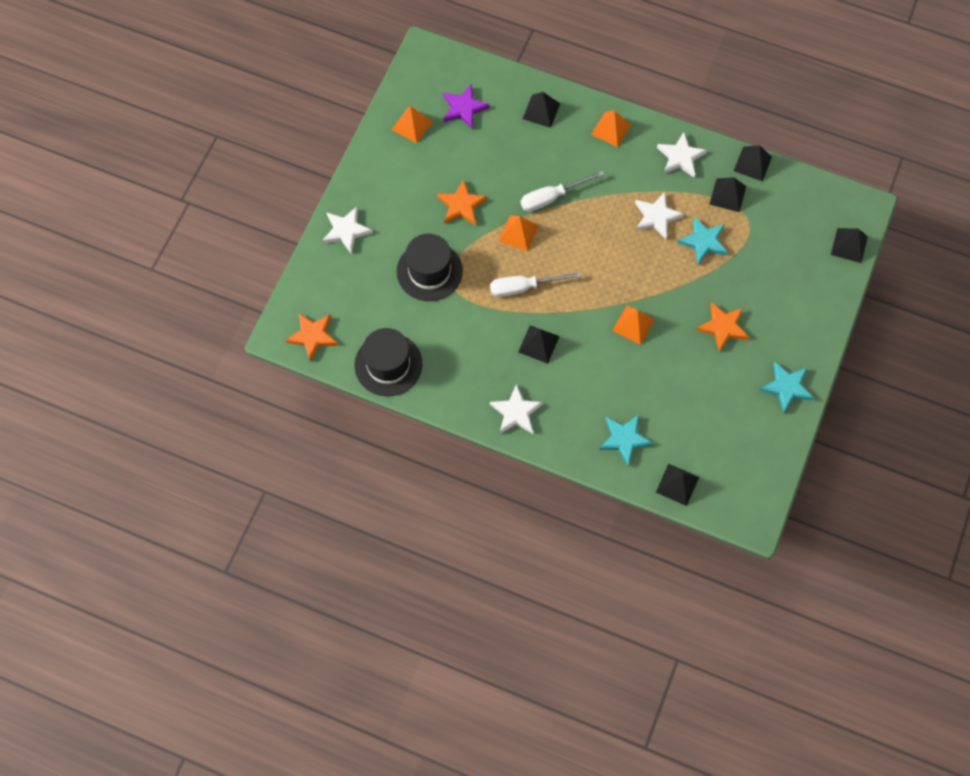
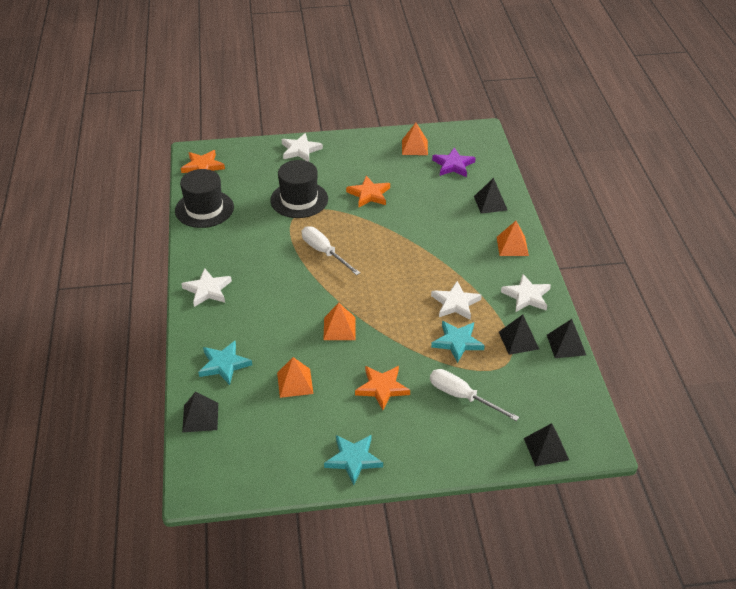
camera: 60 degrees right, 25 degrees down
(518, 233) = (370, 231): orange pyramid -> orange pyramid (295, 383)
(538, 344) = (279, 279): black pyramid -> none
(551, 197) = (418, 237): white screwdriver -> white screwdriver (462, 396)

